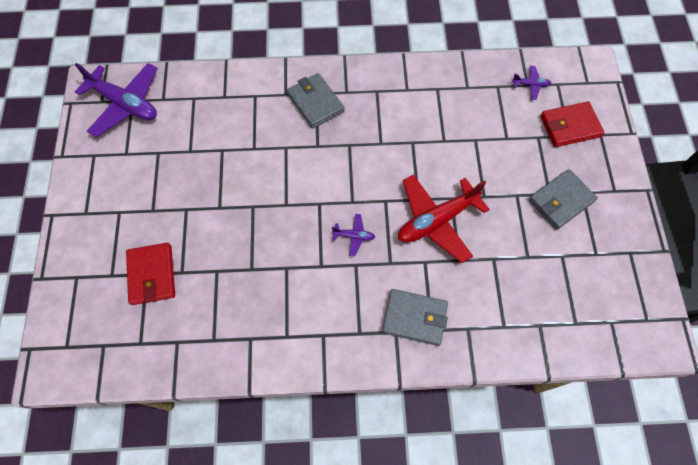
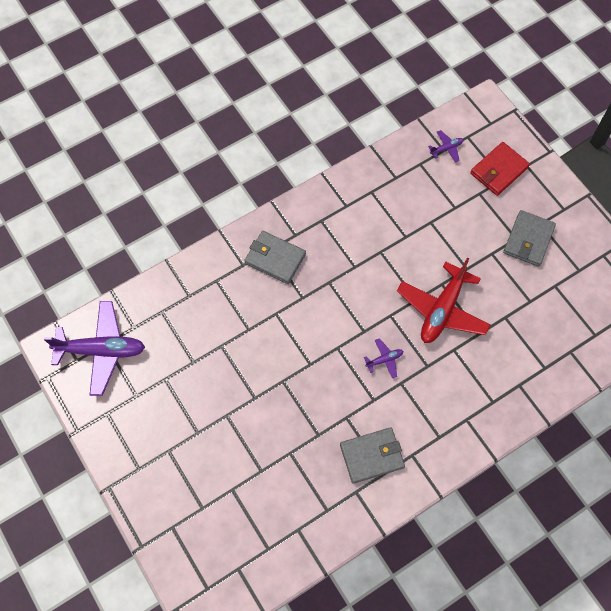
camera: 30 degrees left, 0 degrees up
(152, 275) = (237, 487): red wallet -> none
(414, 318) = (474, 400): grey wallet -> grey wallet (371, 456)

